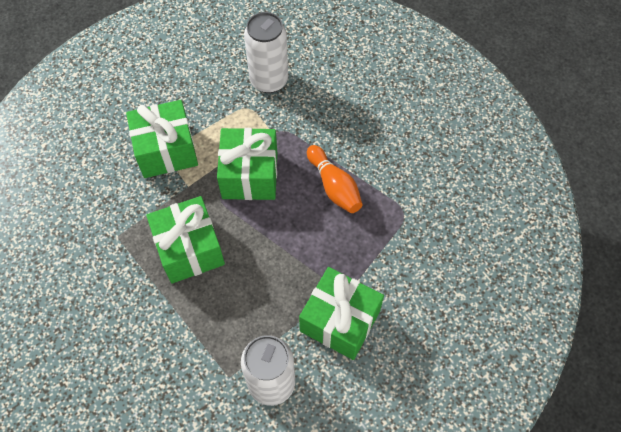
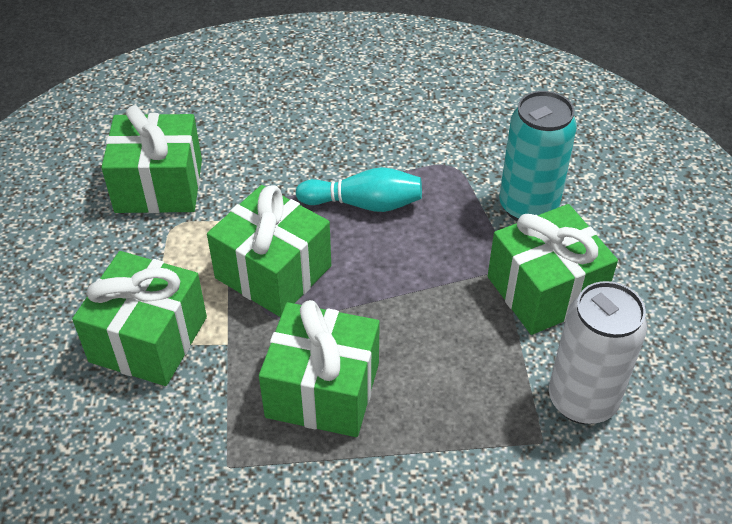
camera: 55 degrees left, 15 degrees down
(269, 80) = (159, 186): white can -> green gift
(334, 186) = (364, 204): orange bowling pin -> turquoise bowling pin
(402, 275) = (528, 207): none -> turquoise can

